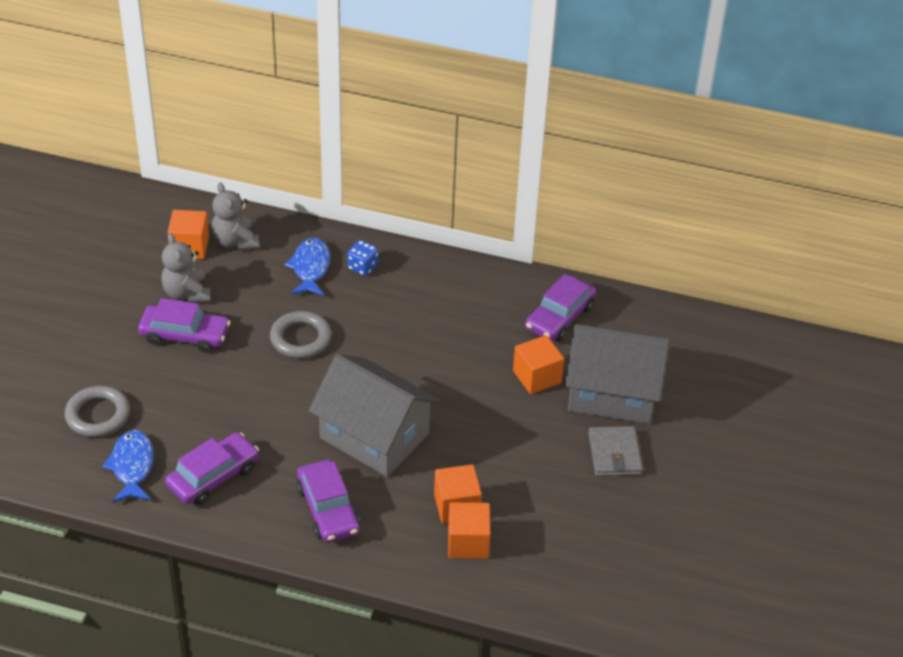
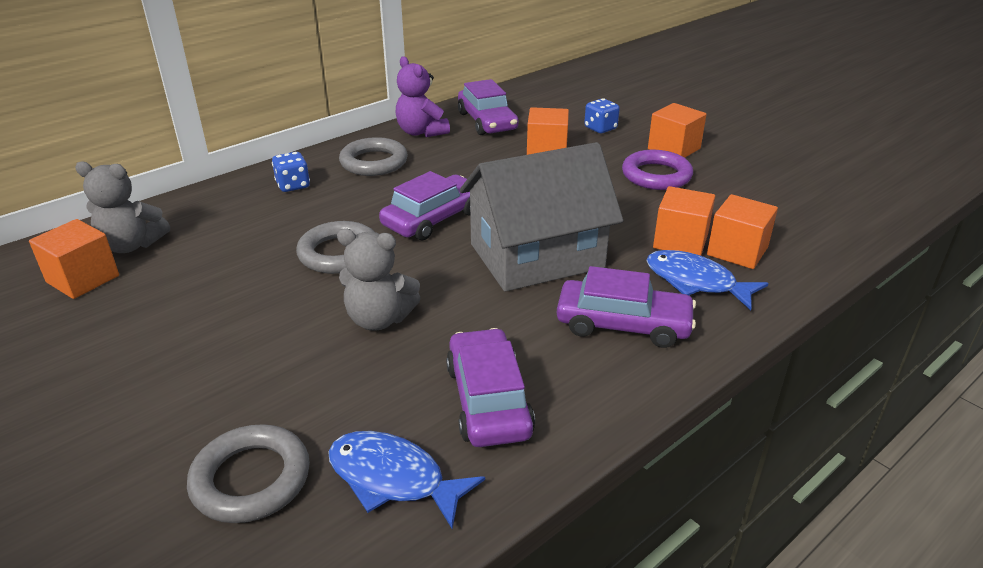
camera: 55 degrees left, 10 degrees down
(185, 335) = (216, 335): purple car -> purple car (433, 218)
(187, 293) = (152, 308): grey teddy bear -> grey teddy bear (379, 319)
(310, 268) = (247, 213): blue fish -> blue fish (695, 282)
(431, 289) = (374, 162): none -> grey ring
(504, 288) = (421, 132): none -> purple teddy bear
(552, 459) = (656, 175): none -> purple ring
(612, 393) = (600, 128): grey house -> blue dice
(614, 454) = (674, 149): grey wallet -> orange cube

